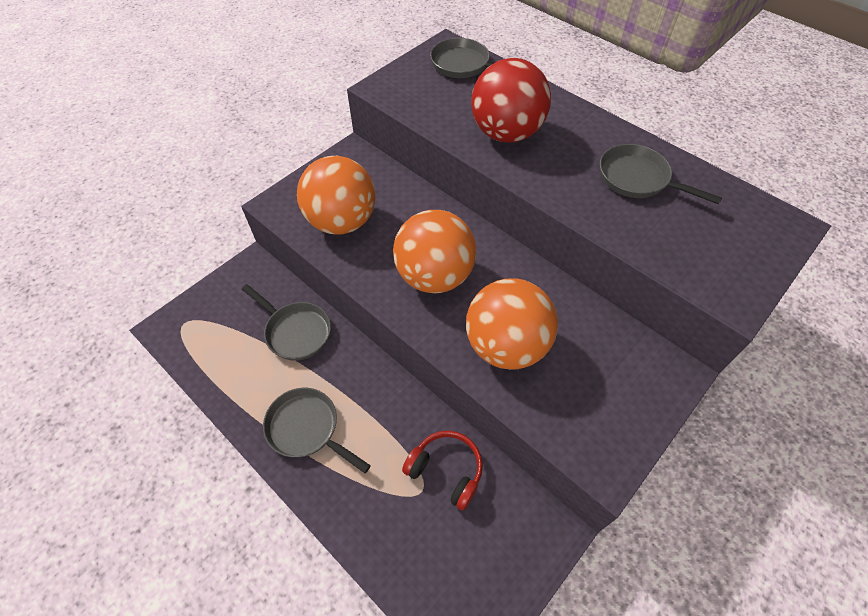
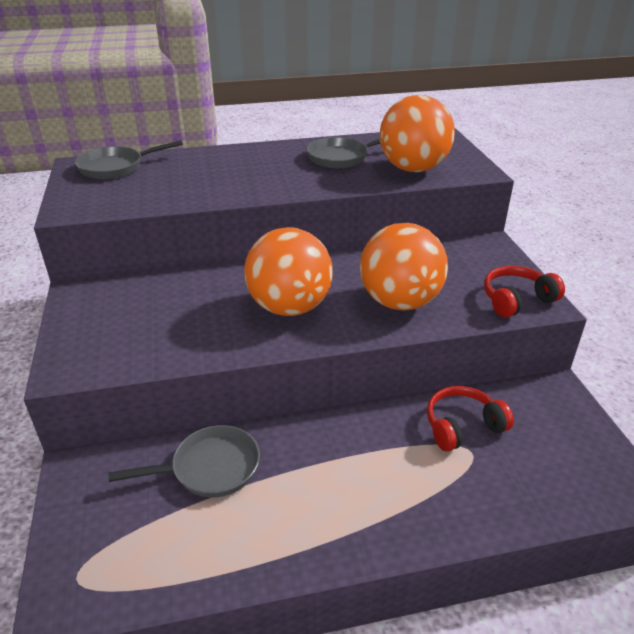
camera: 55 degrees left, 20 degrees down
(307, 428) = (339, 511): grey pan -> none
(342, 221) = (154, 334): orange ball -> orange ball (413, 169)
(506, 133) = (223, 181): red ball -> none
(593, 439) = (516, 300): none -> red headphones

